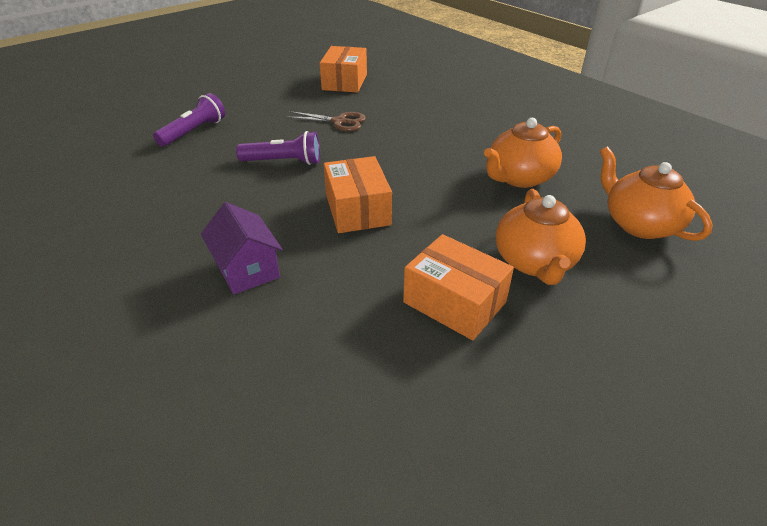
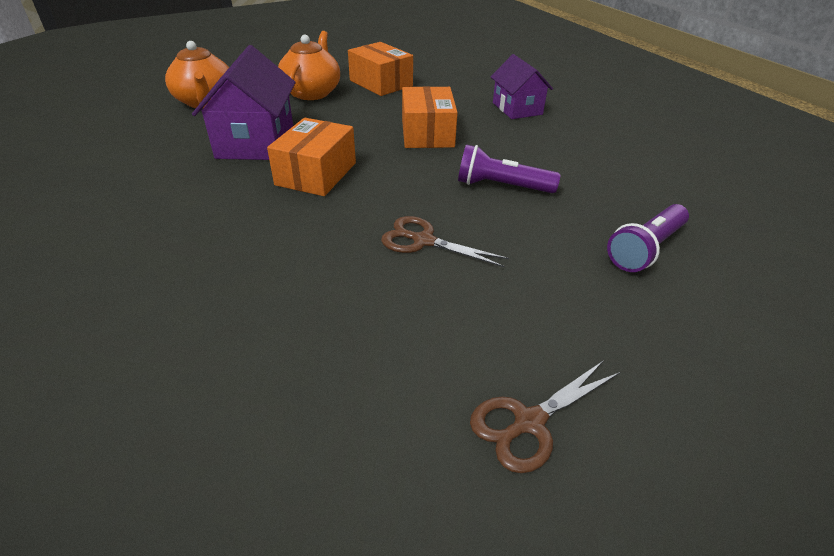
camera: 170 degrees left, 0 degrees up
(286, 74) = (529, 422): none -> brown scissors
(344, 82) = (388, 358): orange box -> orange box (316, 174)
(519, 178) = (255, 142): orange teapot -> purple house

